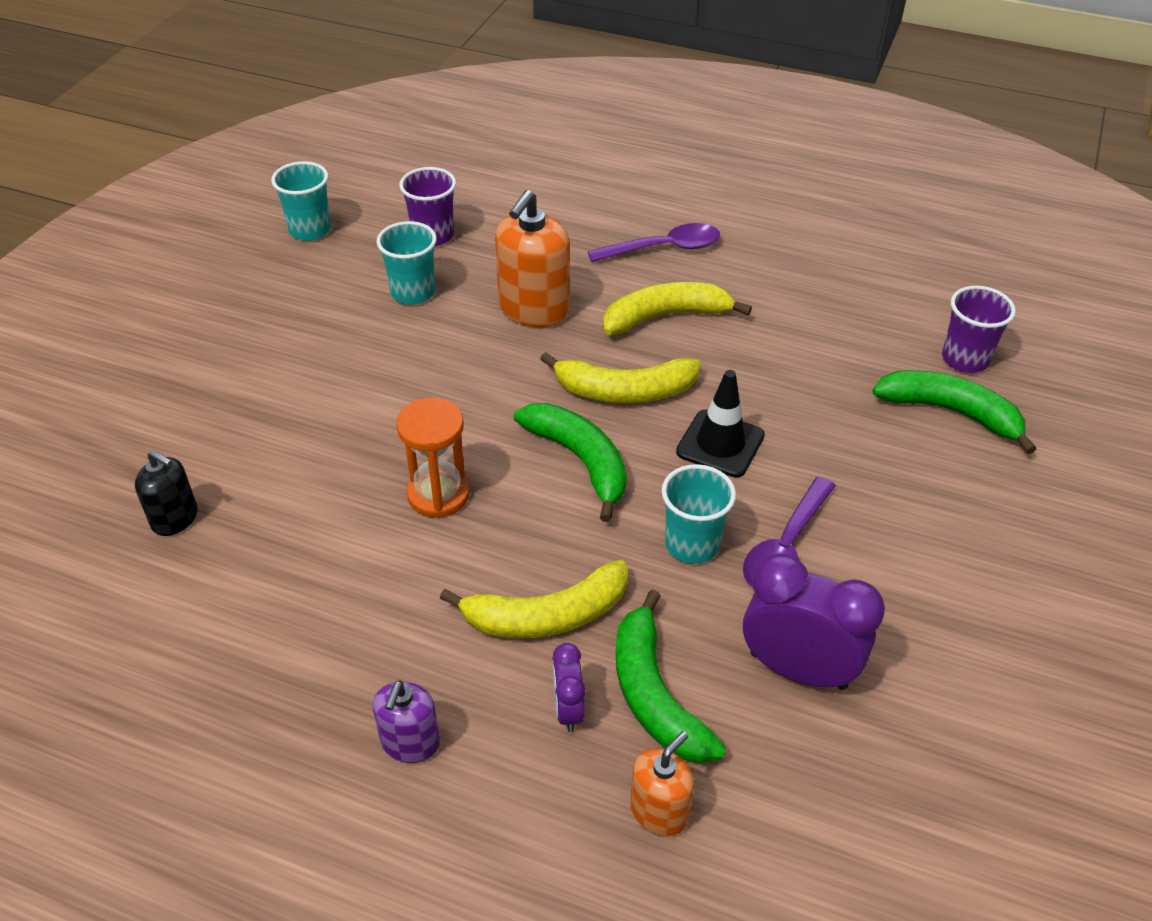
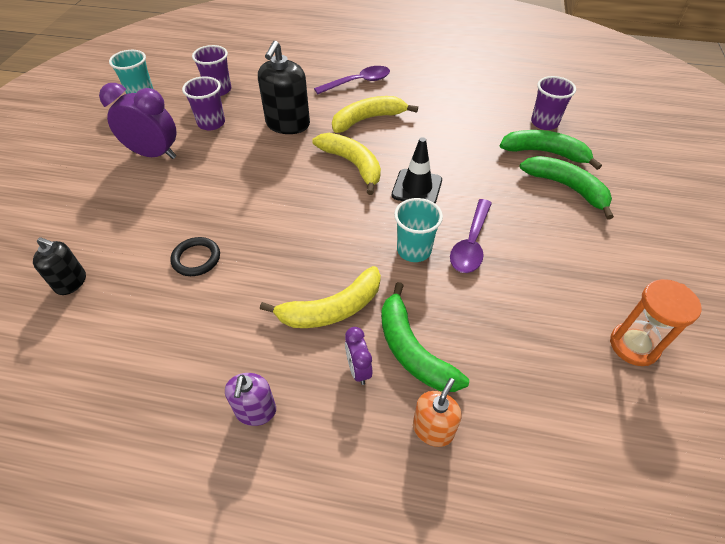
camera: 10 degrees left, 5 degrees up
(358, 509) = (196, 258): none -> black ring
(413, 292) = (211, 123): turquoise cup -> purple cup
(438, 494) = (247, 242): orange hourglass -> orange hourglass (634, 345)
(534, 309) = (288, 124): orange soap dispenser -> black soap dispenser
(580, 460) = (334, 209): green banana -> green banana (566, 187)
(624, 391) = (352, 164): yellow banana -> yellow banana turned 120 degrees counterclockwise
(798, 670) = (498, 319): purple clock -> purple clock (154, 154)

